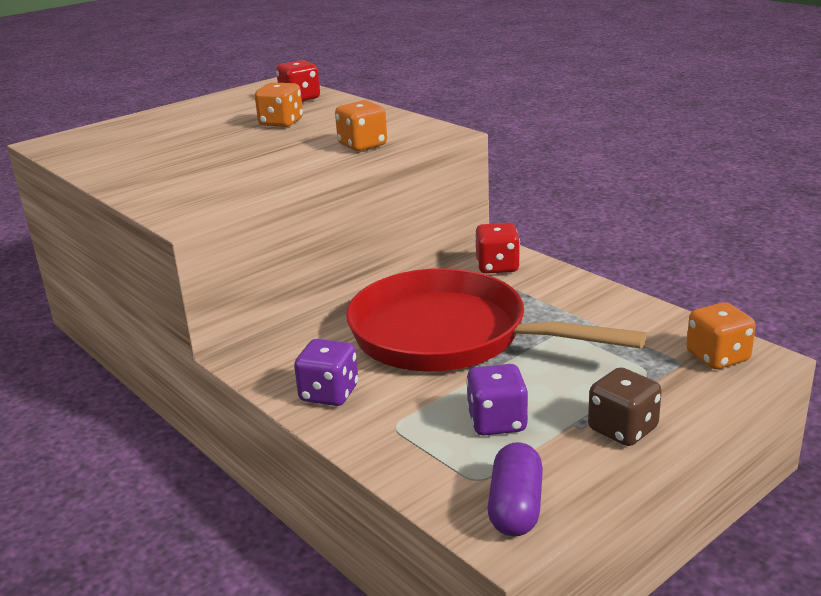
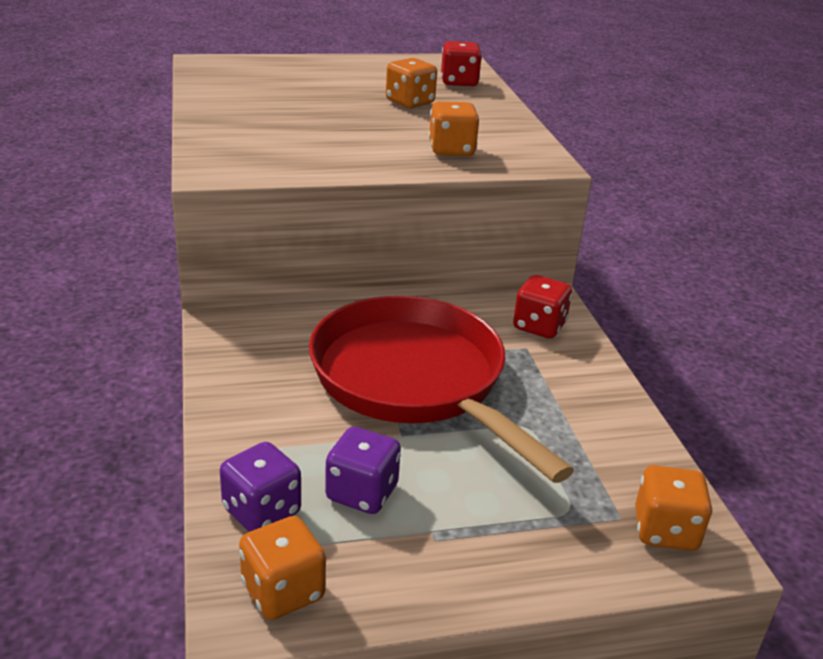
camera: 25 degrees right, 5 degrees up
(329, 394) = (249, 392): purple dice -> purple dice (262, 511)
(515, 507) = (283, 591): purple capsule -> orange dice
(622, 429) = (473, 563): brown dice -> none

